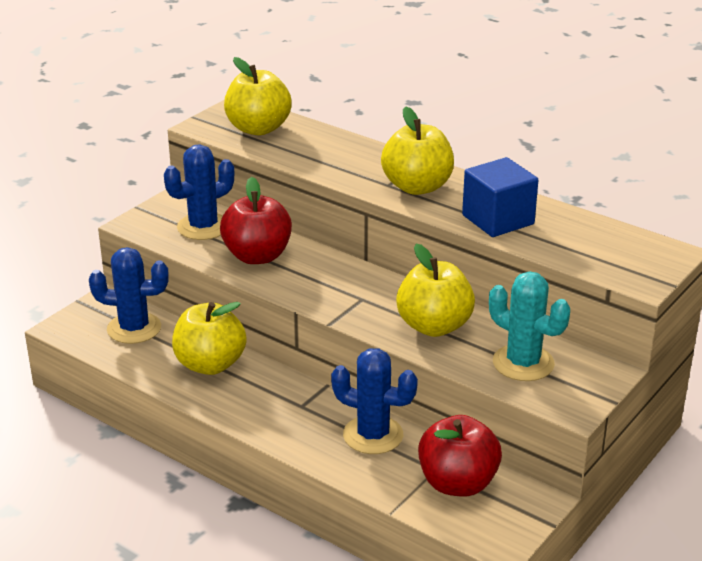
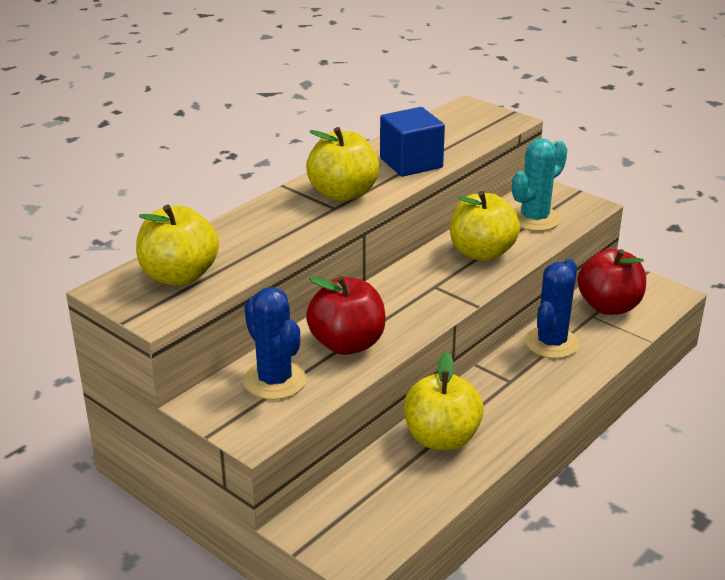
camera: 85 degrees left, 0 degrees up
(134, 328) = (367, 498): blue cactus -> none

